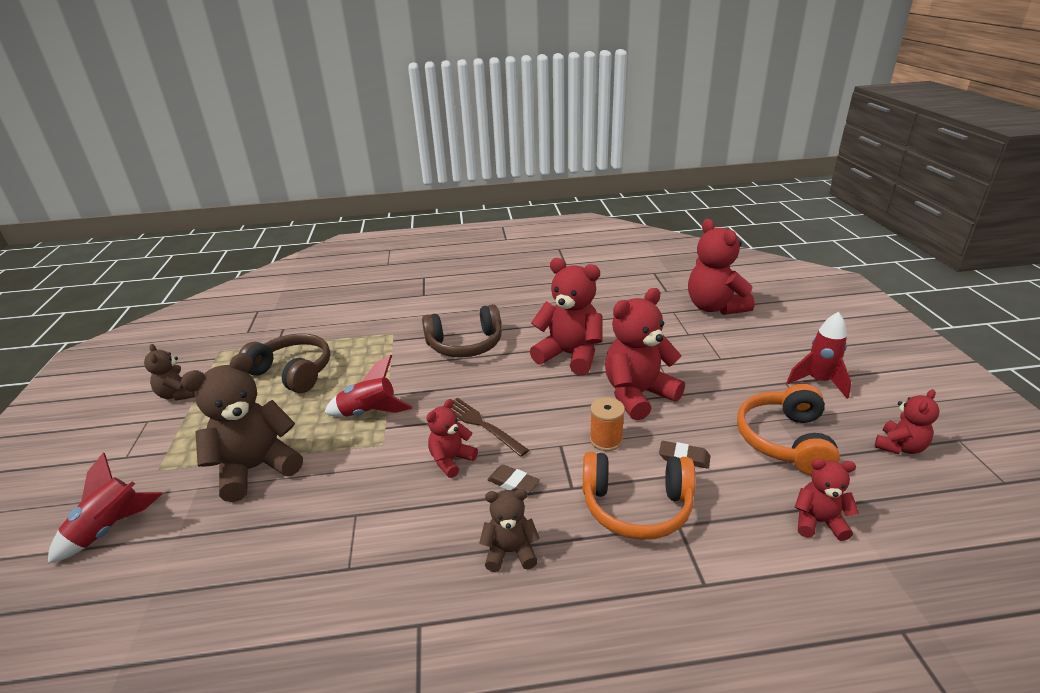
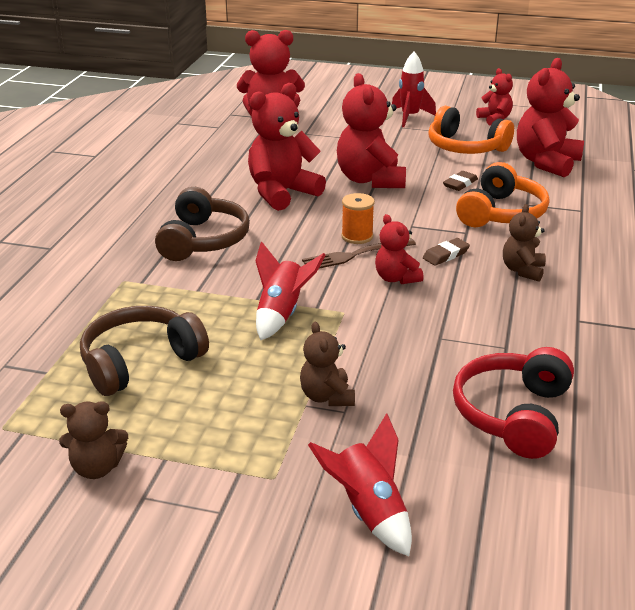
camera: 70 degrees left, 0 degrees up
(232, 596) = (513, 414): none -> red headphones
(256, 468) = (327, 397): brown teddy bear -> brown teddy bear, size x0.54
(606, 440) = (419, 206): orange spool -> orange spool (357, 236)
(818, 522) = (546, 162): red teddy bear -> red teddy bear, size x1.85

